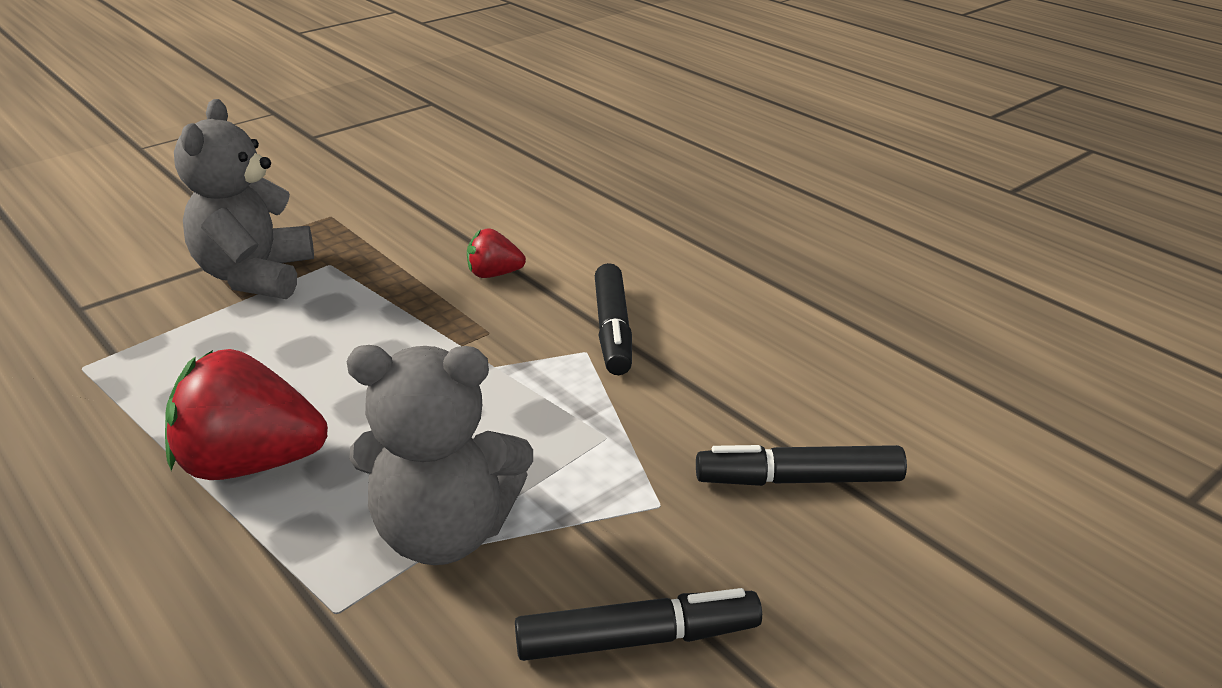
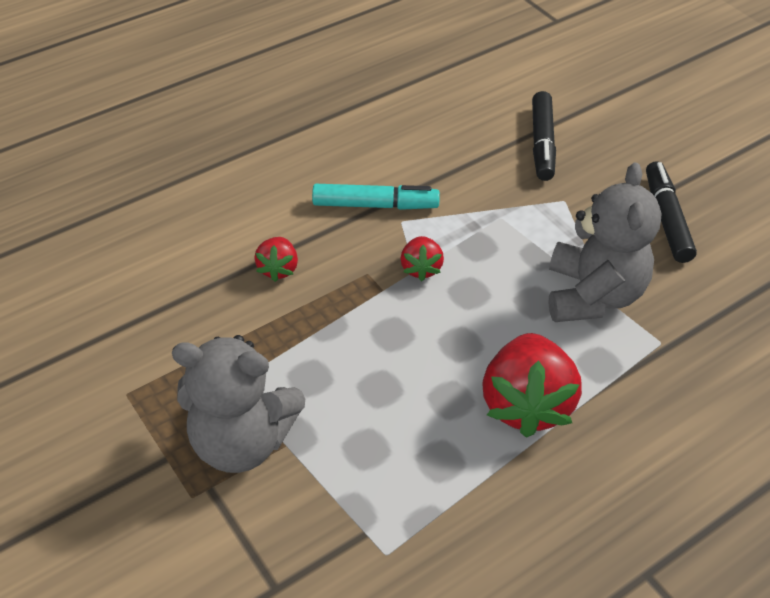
camera: 85 degrees left, 15 degrees up
(498, 370) = (421, 268): none -> red strawberry
(612, 330) = (375, 205): black marker -> turquoise marker

